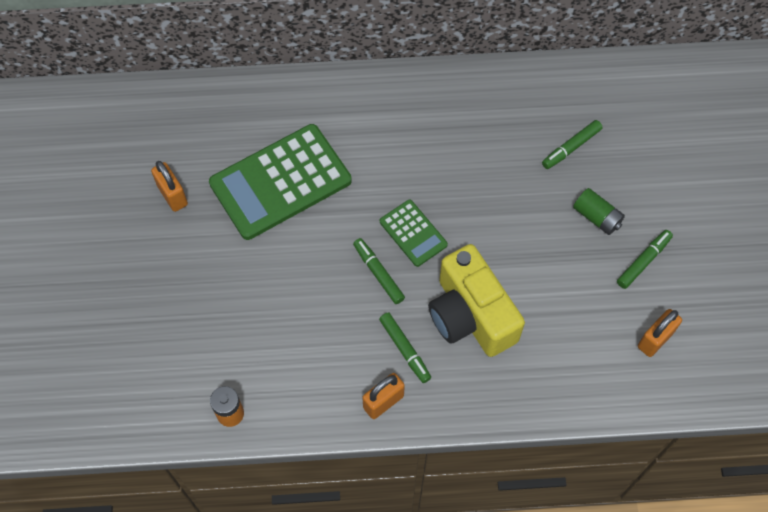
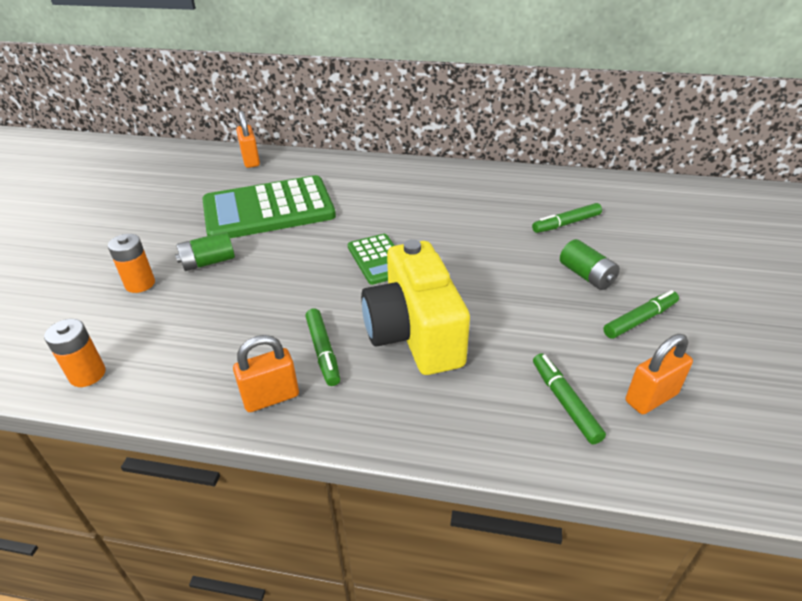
camera: 15 degrees right, 25 degrees down
(172, 195) = (167, 205): orange padlock -> orange padlock (250, 160)
(212, 309) = (140, 284): none -> orange battery
(259, 269) = (208, 262): none -> green battery
(378, 273) = (327, 283): green marker -> green marker (565, 402)

